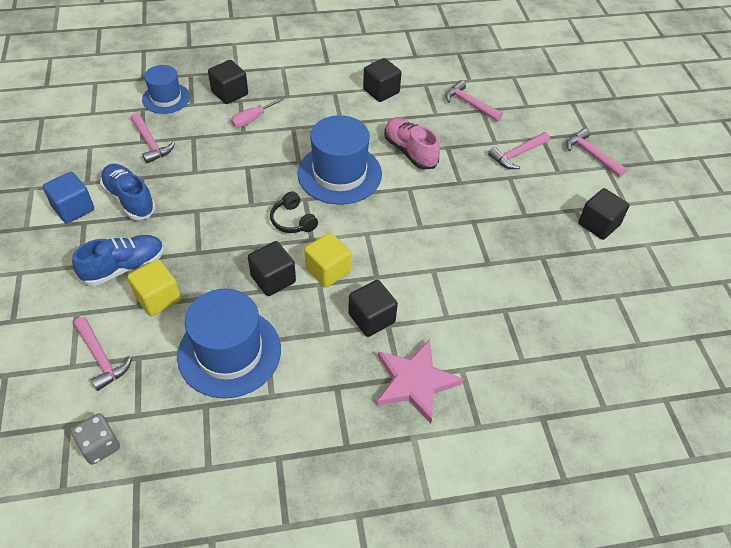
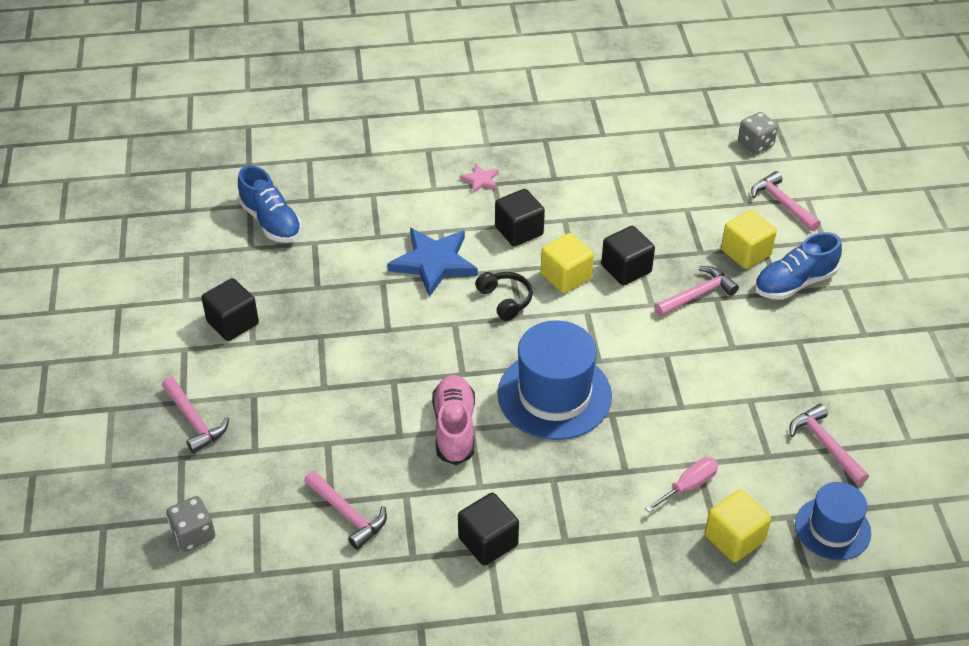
camera: 175 degrees left, 5 degrees down
(73, 208) = (885, 351): blue cube -> none
(130, 199) = (820, 362): blue shoe -> blue shoe (271, 222)
(229, 352) = (659, 205): blue hat -> none
(230, 93) = (734, 538): black cube -> yellow cube
(293, 220) = (611, 332): black headphones -> black headphones (505, 300)
(410, 151) = (454, 428): pink shoe -> pink shoe turned 150 degrees counterclockwise
(415, 382) = (480, 180): pink star -> pink star, size x0.48
(447, 282) = (433, 263): none -> blue star
(517, 155) = (301, 421): pink hammer -> pink hammer (697, 294)
(559, 94) = (193, 534): none -> grey dice

